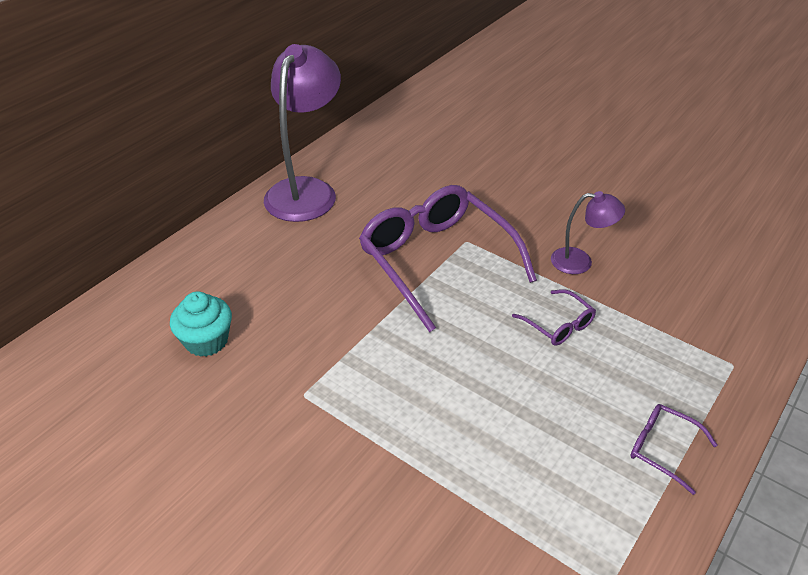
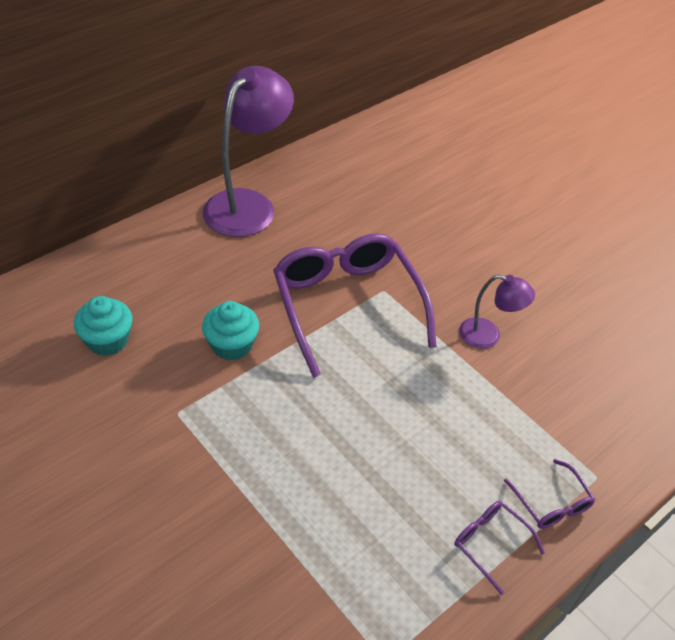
camera: 10 degrees right, 5 degrees up
(336, 319) = (232, 345): none -> turquoise cupcake
(558, 325) = (440, 397): purple glasses -> purple glasses (551, 503)

